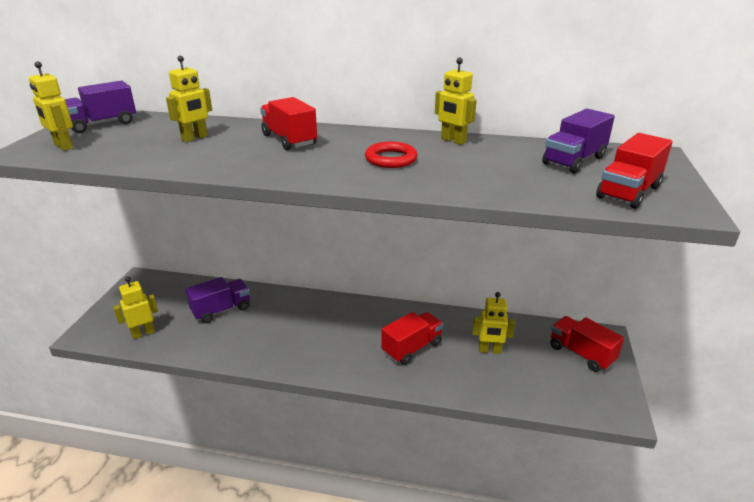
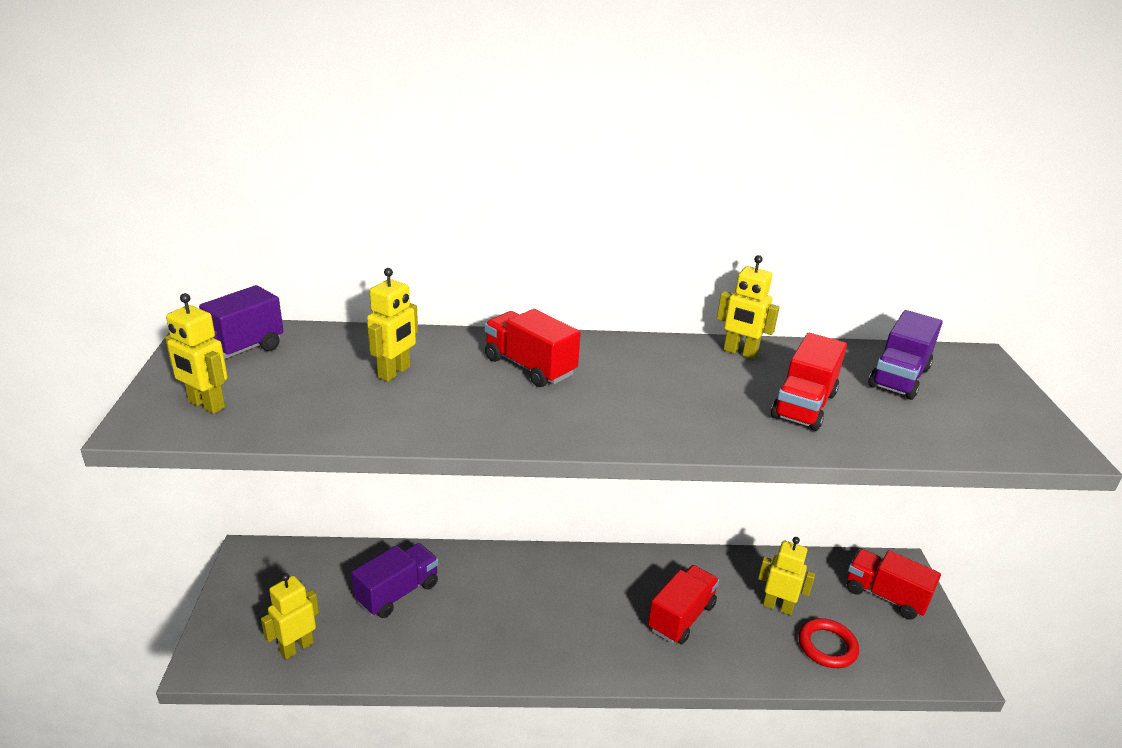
camera: 15 degrees left, 0 degrees up
(391, 159) = (684, 392): red ring -> red ring (827, 646)
(489, 350) = (778, 606): yellow robot -> yellow robot turned 150 degrees counterclockwise
(628, 192) = (984, 426): red truck -> red truck (803, 405)

